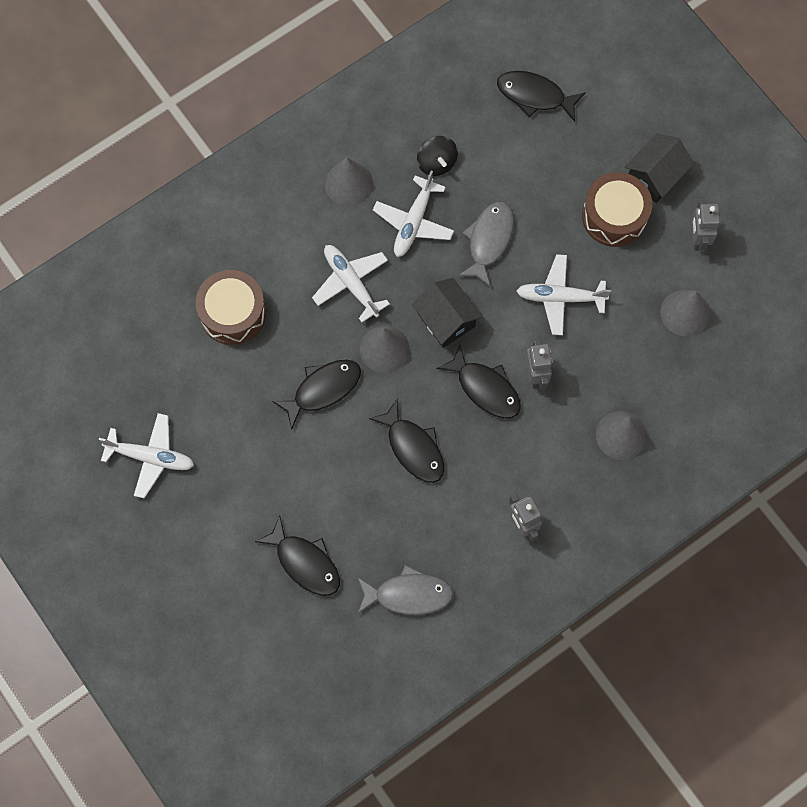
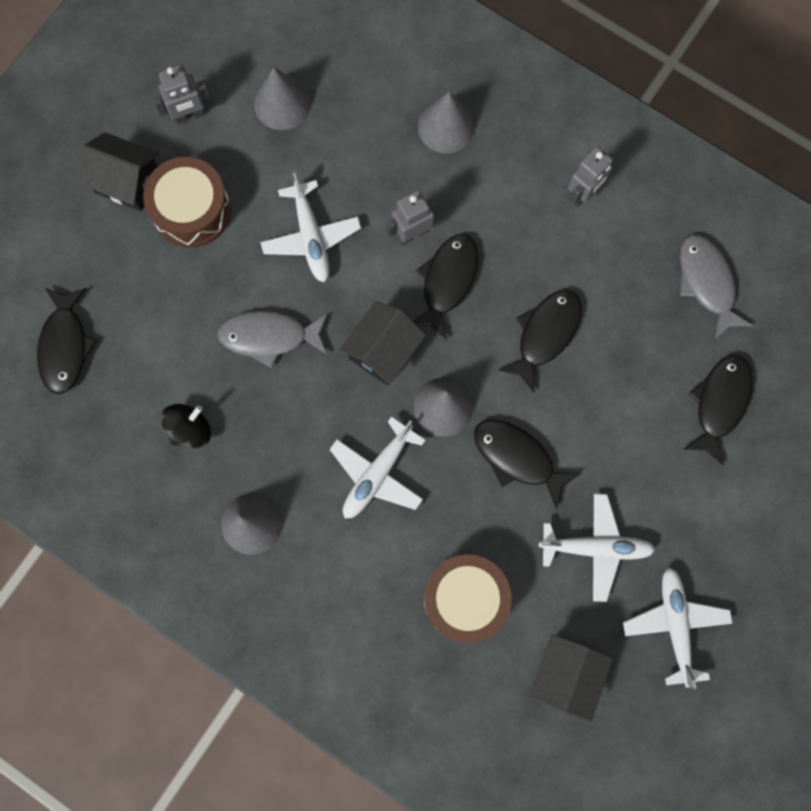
camera: 110 degrees left, 5 degrees up
(148, 363) = (565, 675): none -> black house
(413, 222) = (276, 429): white plane -> white plane (596, 547)

